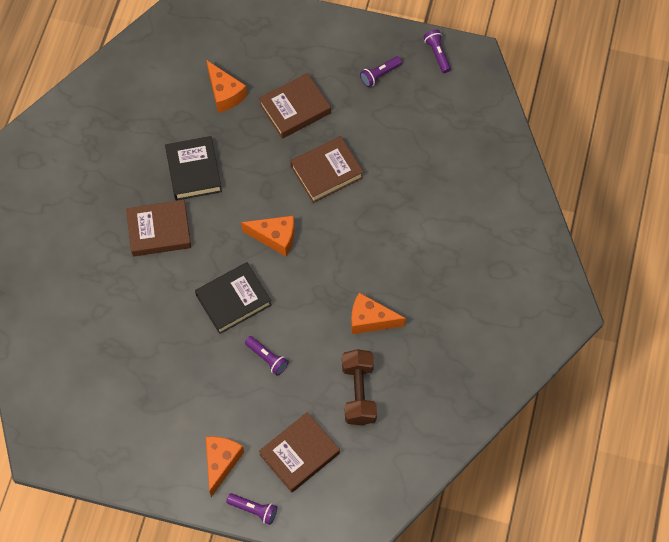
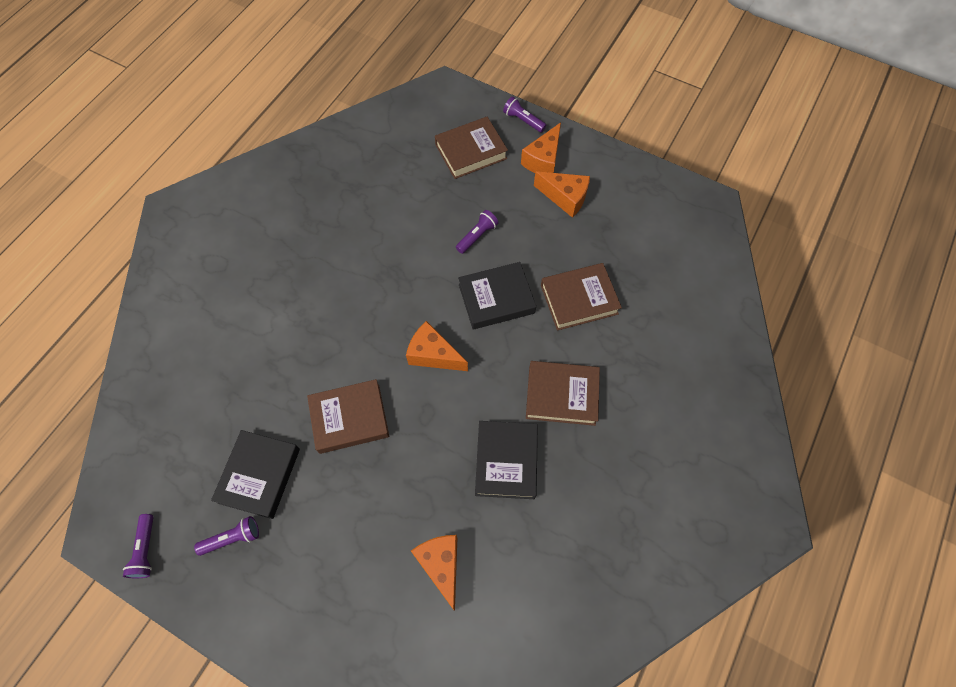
camera: 165 degrees left, 0 degrees up
(267, 358) = (477, 236): purple flashlight -> purple flashlight turned 75 degrees clockwise
(295, 109) = (358, 516): brown book -> brown book (579, 299)
(358, 393) = (400, 187): brown dumbbell -> none
(370, 320) = (364, 247): orange cheese -> orange cheese (565, 198)
(379, 117) = (259, 475): none -> black book

